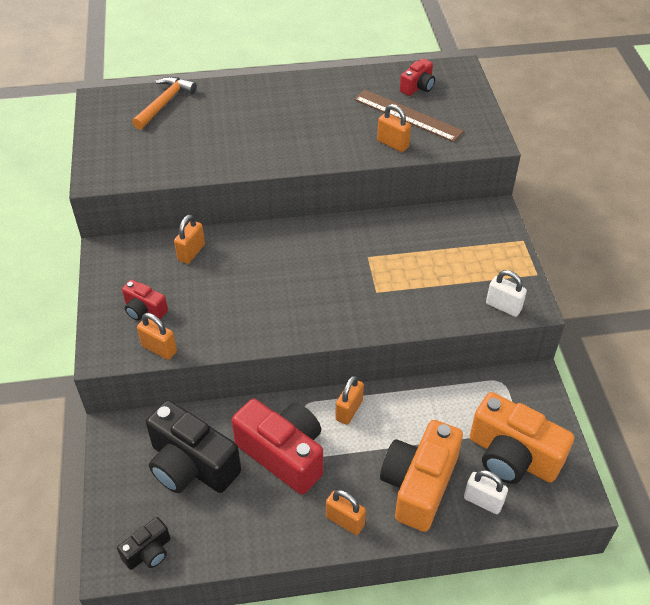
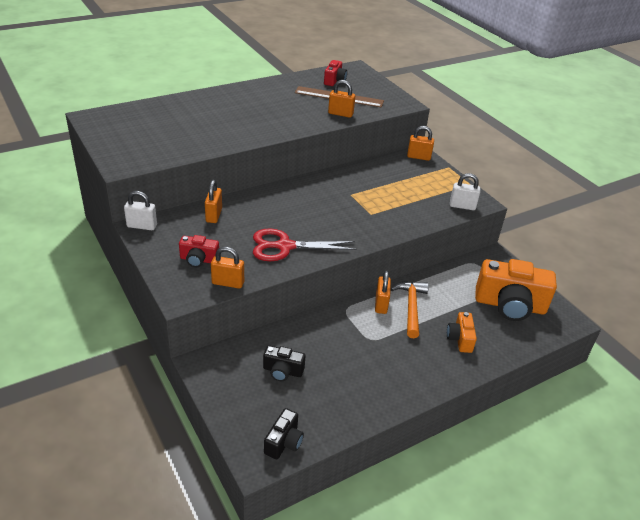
camera: 25 degrees left, 10 degrees down
(164, 103) = (148, 112): orange hammer -> orange hammer (411, 307)
(191, 465) = (282, 371): black camera -> black camera, size x0.50
(248, 315) = (285, 246): none -> red scissors
(284, 454) = (350, 345): red camera -> none
(345, 521) = (423, 376): orange padlock -> orange padlock (418, 157)
(418, 485) = (460, 339): orange camera -> orange camera, size x0.50
(483, 501) = (509, 337): white padlock -> white padlock (142, 226)

